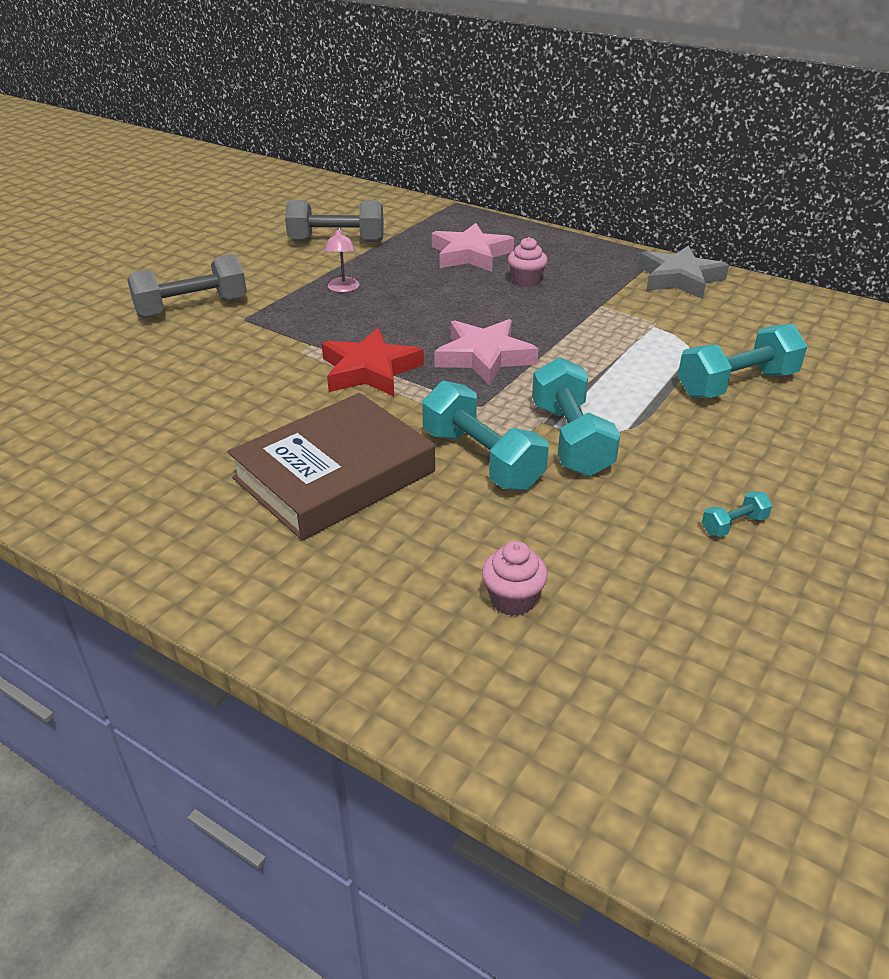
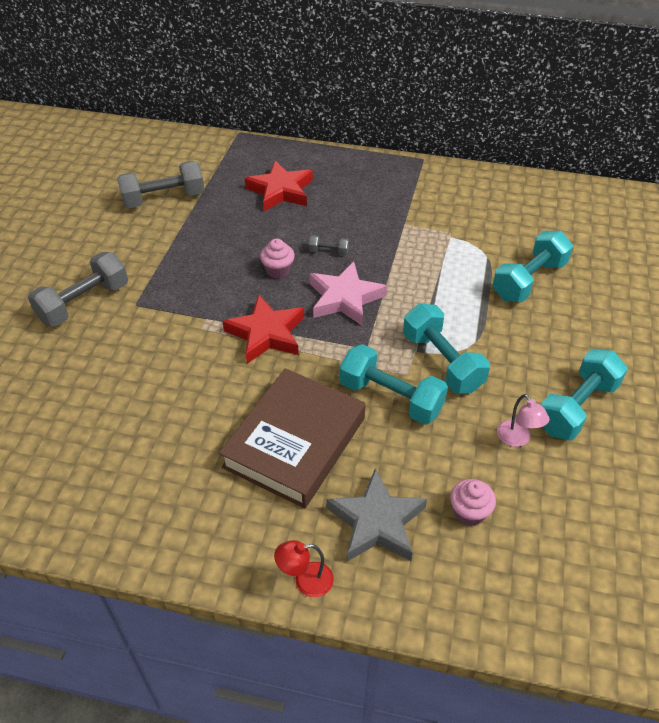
camera: 20 degrees left, 10 degrees up
(253, 614) = (305, 581): none -> red lamp
(343, 289) = (199, 252): pink lamp -> pink lamp (517, 439)
(470, 254) = (281, 191): pink star -> red star
(491, 313) = (328, 251): none -> grey dumbbell
(526, 281) = (337, 211): pink cupcake -> pink cupcake (278, 271)
(679, 279) = (448, 183): grey star -> grey star (376, 522)
(733, 525) = (576, 407): turquoise dumbbell -> turquoise dumbbell, size x2.21

